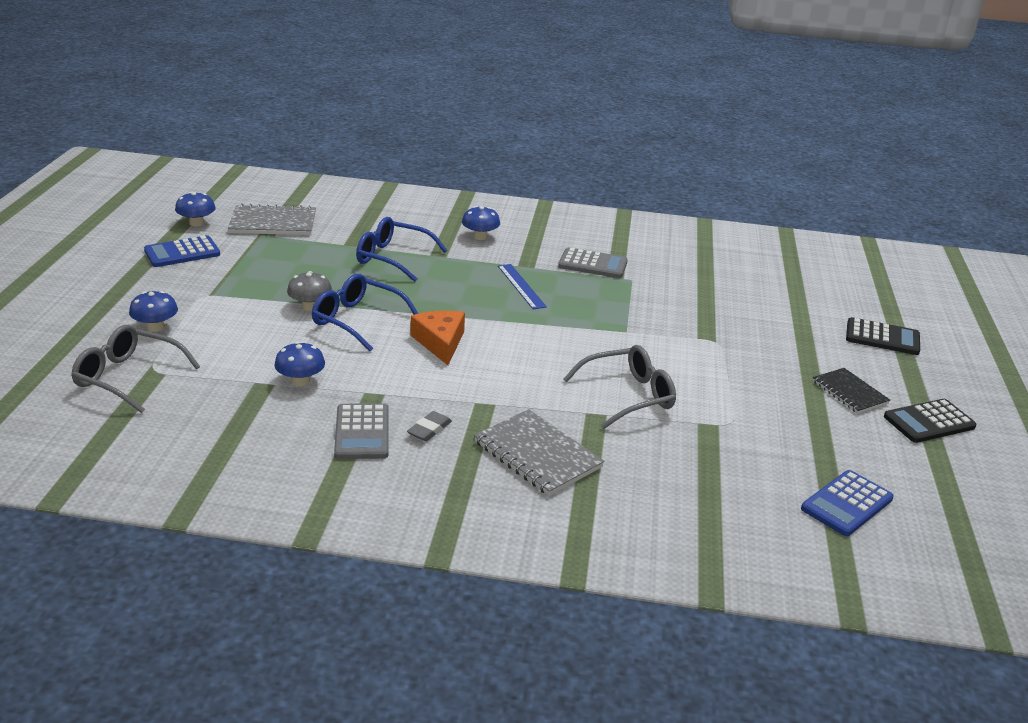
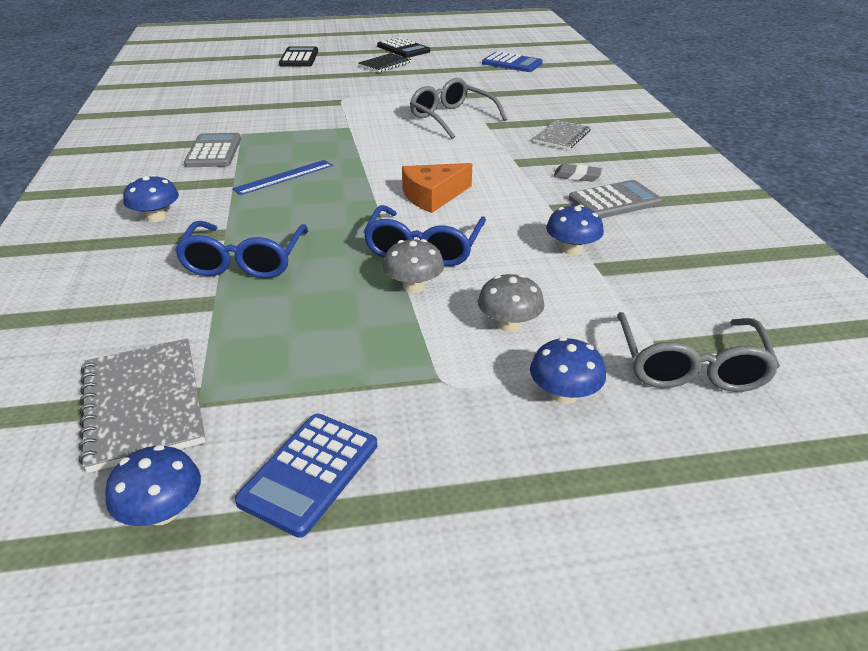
camera: 105 degrees left, 5 degrees up
(182, 253) = (309, 473): blue calculator -> blue calculator turned 75 degrees clockwise
(235, 328) = (509, 324): none -> grey mushroom
(537, 455) = (561, 136): grey notebook -> grey notebook, size x0.65

